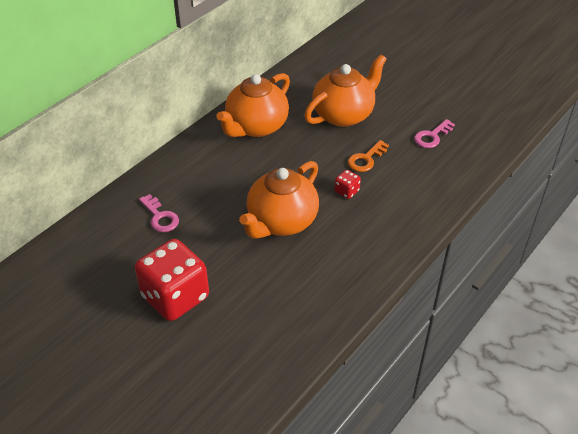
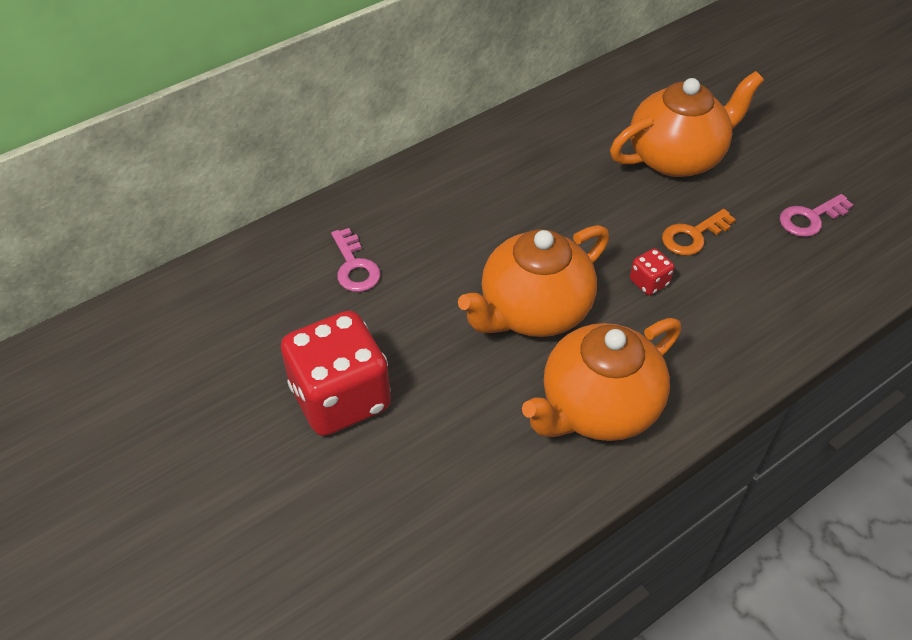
camera: 15 degrees right, 5 degrees up
(256, 127) = (536, 152): orange teapot -> orange teapot (597, 407)

